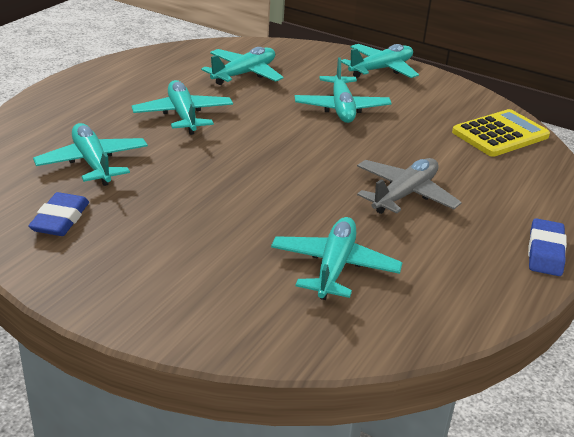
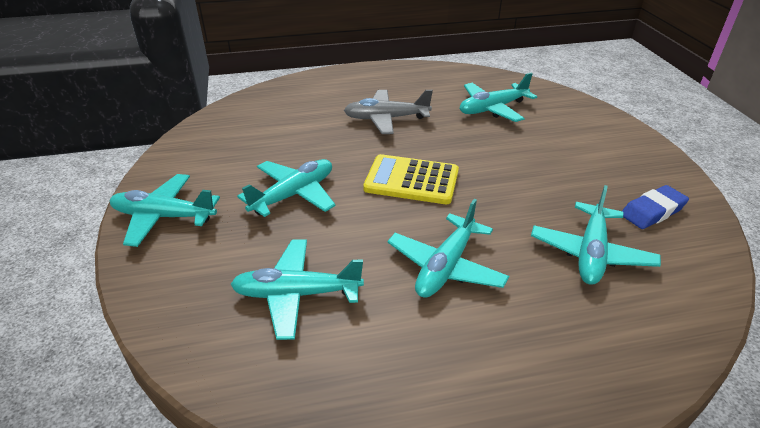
camera: 130 degrees left, 5 degrees up
(500, 134) = (242, 118): yellow calculator -> yellow calculator (411, 180)
(545, 252) = (374, 70): blue eraser -> none

